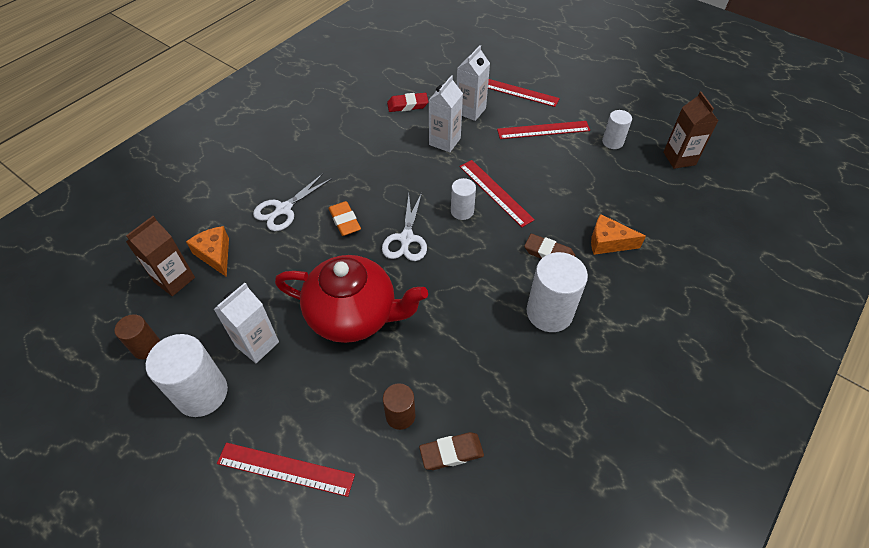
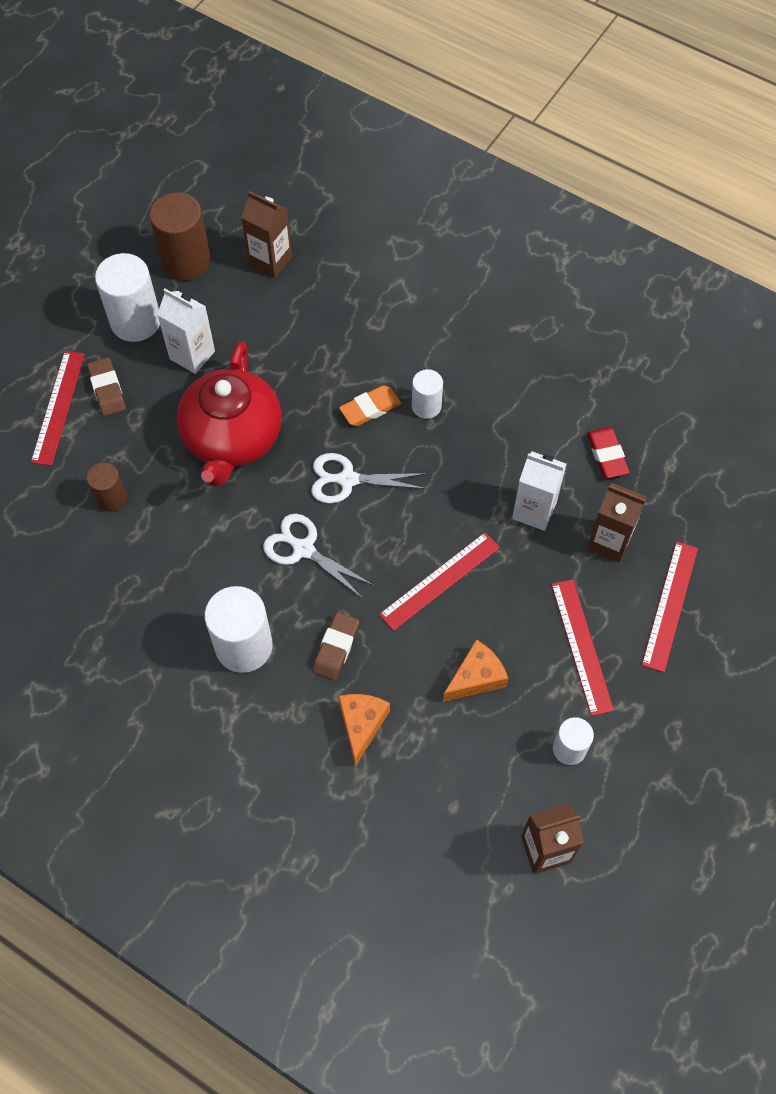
camera: 85 degrees right, 10 degrees up
(147, 347) = (186, 261): brown cylinder -> brown cylinder, size x1.76
(215, 255) = (307, 289): orange cheese -> orange cheese (476, 677)
(283, 209) = (383, 340): white scissors -> white scissors (303, 549)
(451, 452) = (71, 548): brown eraser -> brown eraser (107, 389)
(462, 211) = (400, 541): white cylinder -> white cylinder (426, 406)
(470, 111) = (609, 541): white carton -> brown carton

